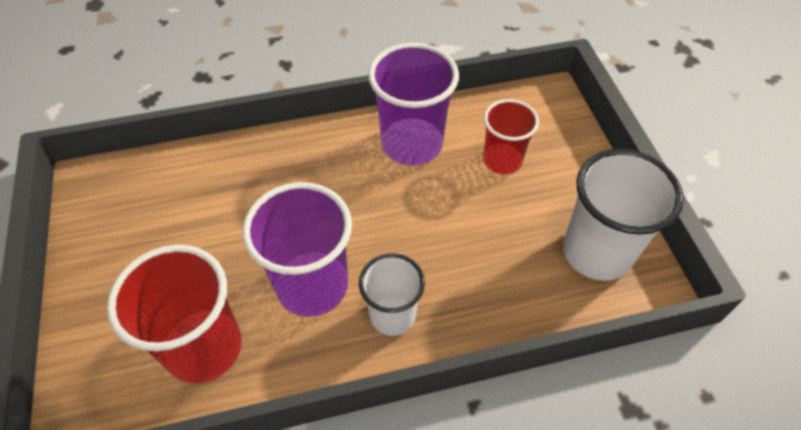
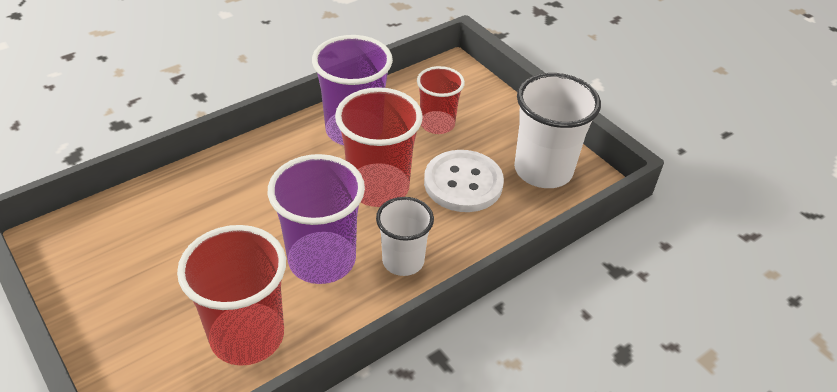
camera: 25 degrees left, 10 degrees down
(406, 219) = (378, 188): none -> red cup
(498, 241) = (463, 183): none -> white button

